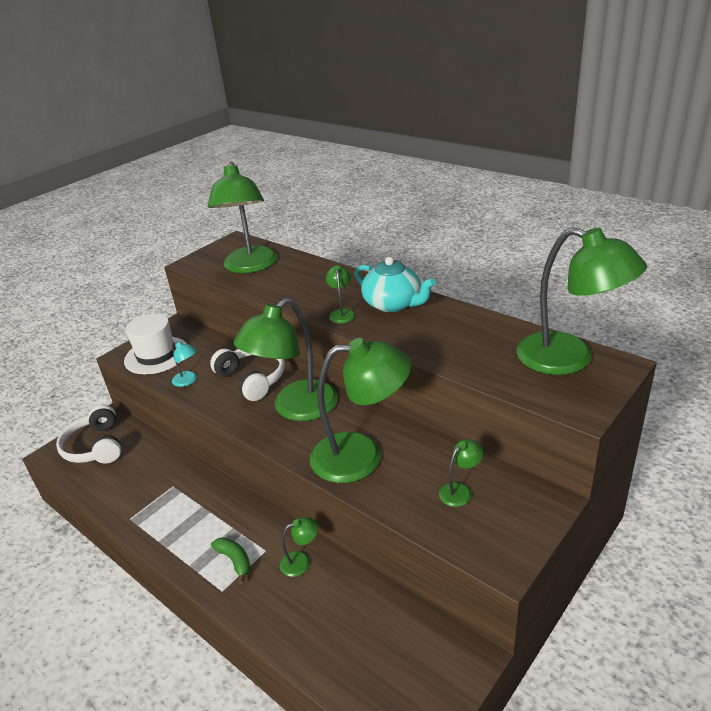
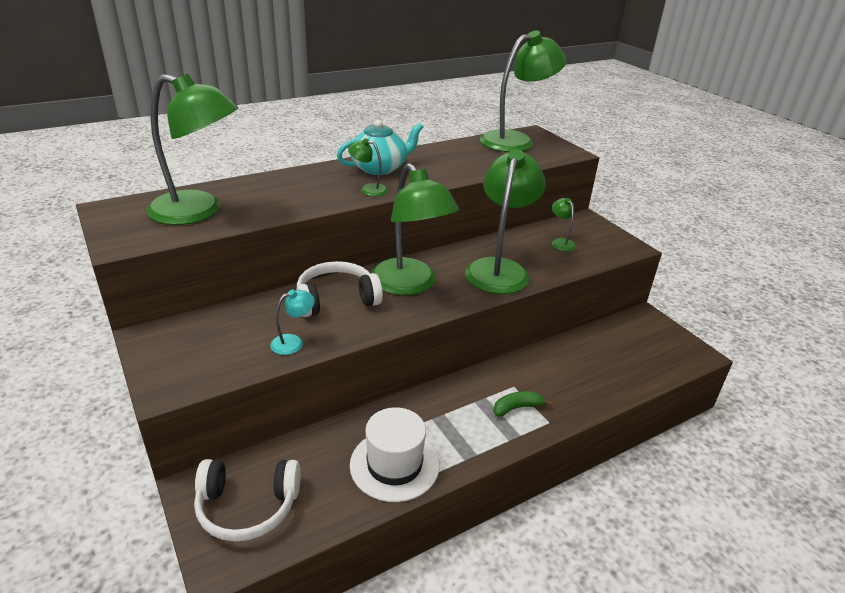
camera: 75 degrees left, 0 degrees up
(156, 355) = (204, 360): white hat -> white hat (394, 465)
(301, 561) = (536, 368): green lamp -> none

